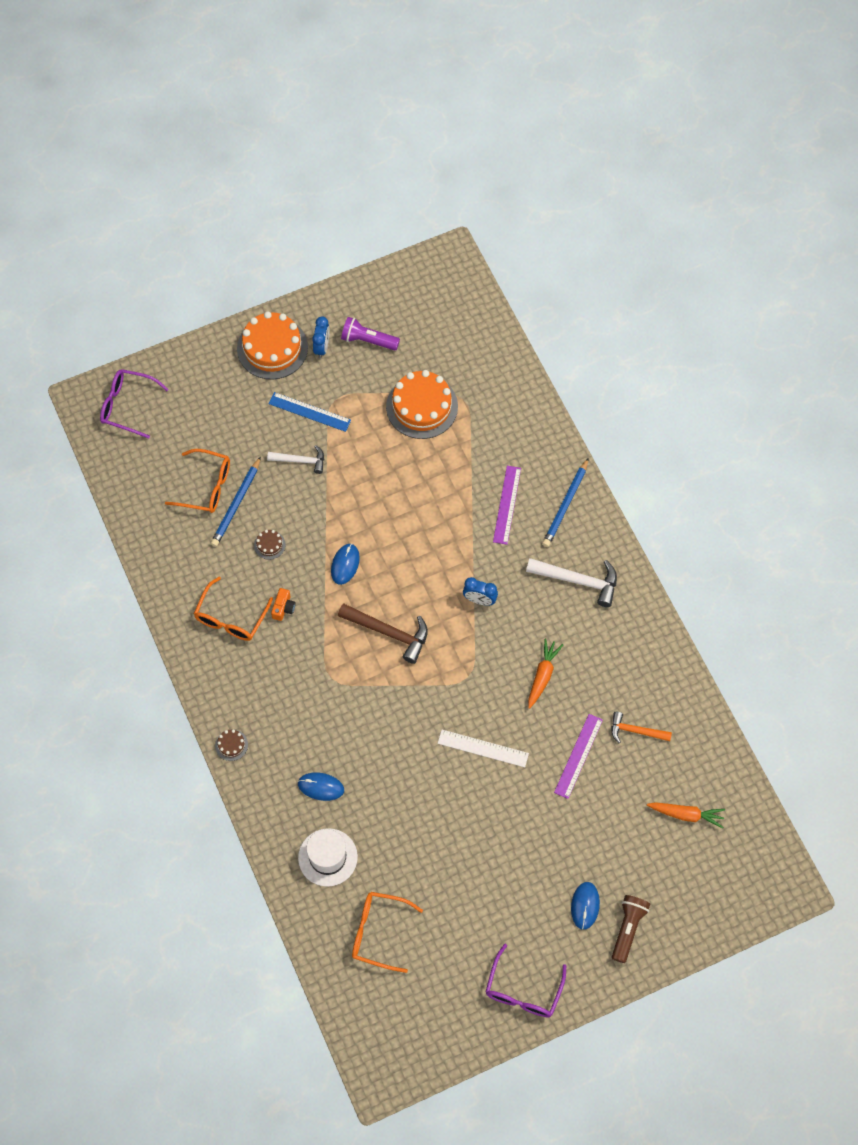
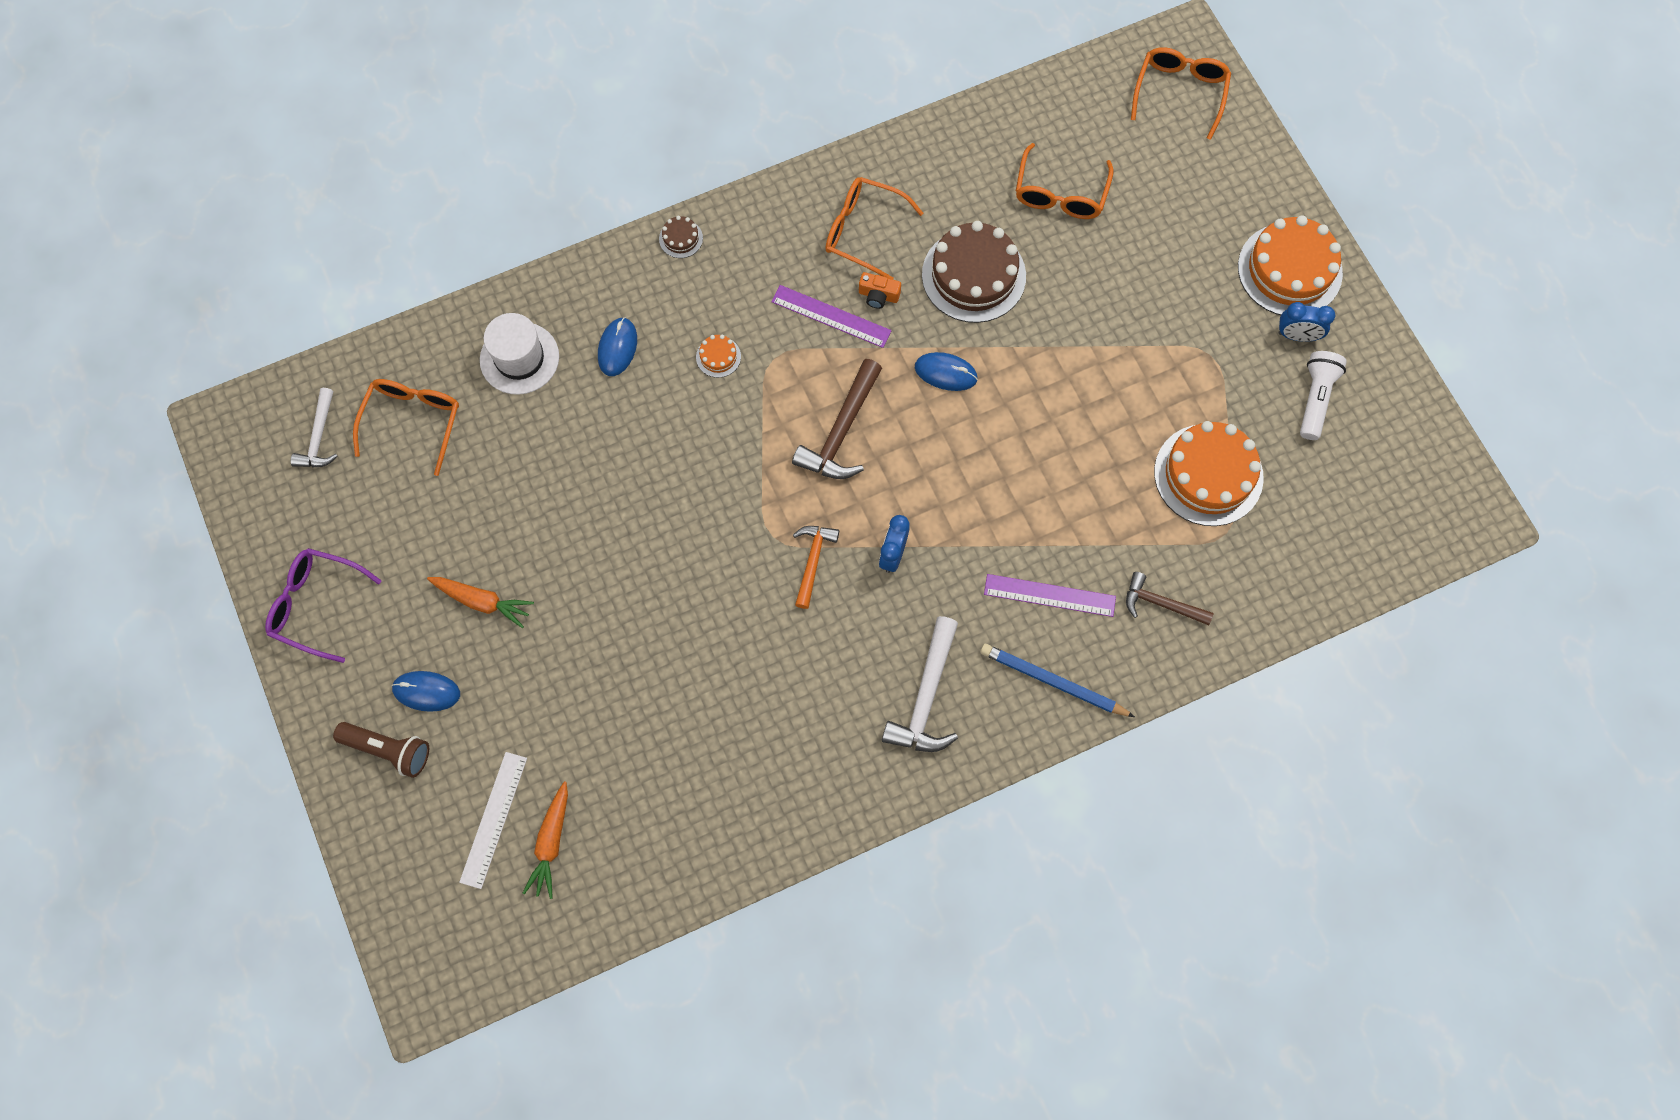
camera: 90 degrees right, 5 degrees up
(128, 406) = (1180, 93): purple glasses -> orange glasses
(236, 504) = (1035, 232): blue pencil -> none
(269, 545) = (973, 275): brown cake -> brown cake, size x2.35
(300, 460) = (1107, 312): white hammer -> white hammer (319, 437)
(309, 412) = (1187, 321): blue ruler -> none
(329, 716) = (718, 357): none -> orange cake
(368, 340) = (1315, 399): purple flashlight -> white flashlight
(483, 748) = (664, 557): white ruler -> white ruler (493, 819)
(511, 439) = (1160, 603): none -> brown hammer
(542, 675) = (774, 641): orange carrot -> orange carrot (482, 601)
(578, 756) = (648, 689): purple ruler -> purple ruler (831, 316)
(635, 731) = (684, 773): orange hammer -> orange hammer (812, 561)

